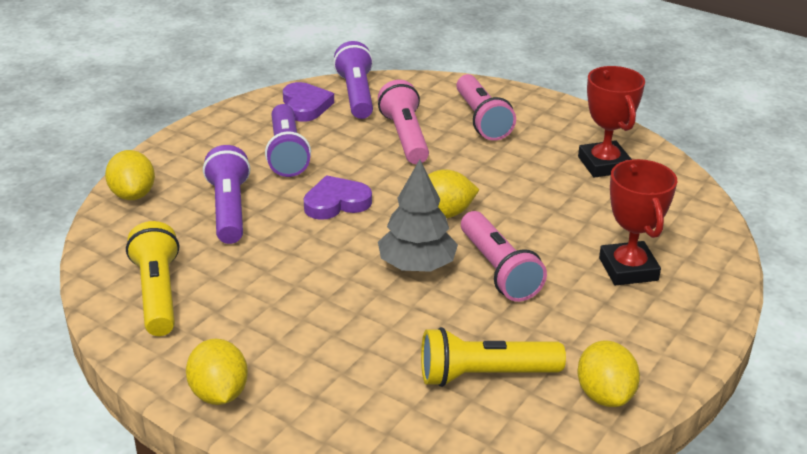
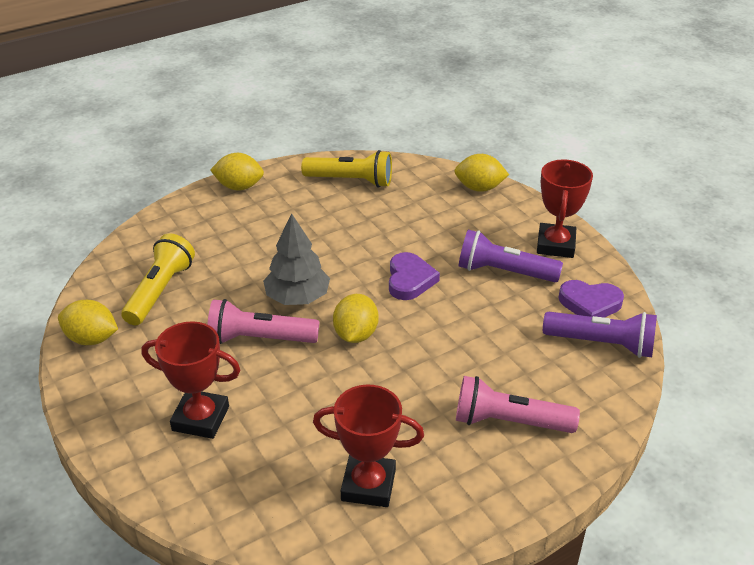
camera: 115 degrees right, 5 degrees up
(223, 133) = (555, 245): none -> red trophy
(229, 209) = (432, 226): purple flashlight -> none
(405, 137) = (498, 352): pink flashlight -> none

